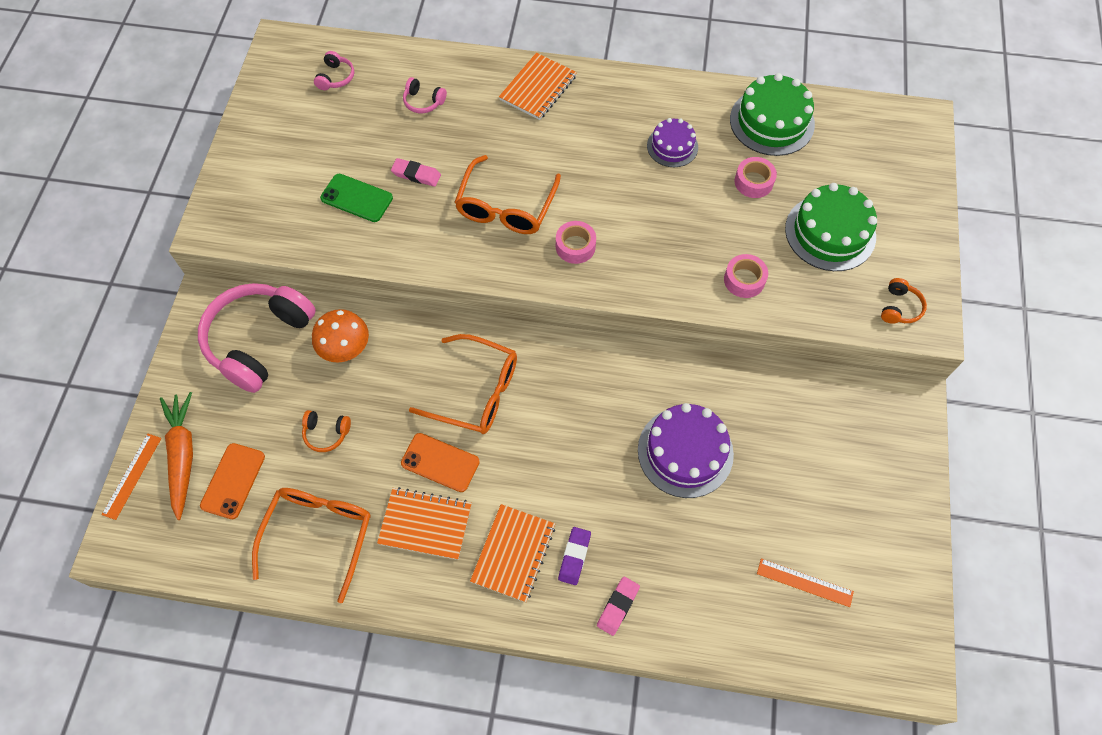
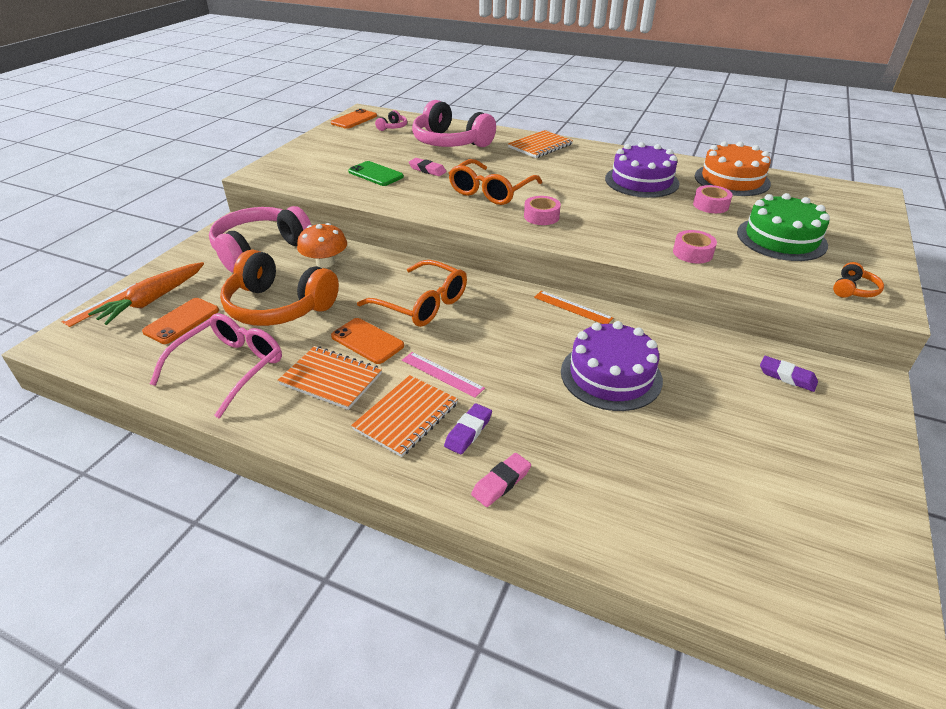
camera: 15 degrees right, 25 degrees down
(182, 456) = (153, 300): orange carrot -> orange carrot turned 150 degrees counterclockwise
(276, 67) = (354, 119): none -> orange phone
(319, 534) = (230, 367): orange glasses -> pink glasses
(326, 433) = (278, 307): orange headphones -> orange headphones, size x2.43
(423, 102) = (450, 142): pink headphones -> pink headphones, size x2.43
(529, 490) = (442, 374): none -> pink ruler
(672, 146) = (641, 181): purple cake -> purple cake, size x1.67
(772, 122) = (732, 180): green cake -> orange cake
(804, 582) = (732, 507): orange ruler -> orange ruler (572, 307)
(841, 413) = (787, 377): none -> purple eraser

